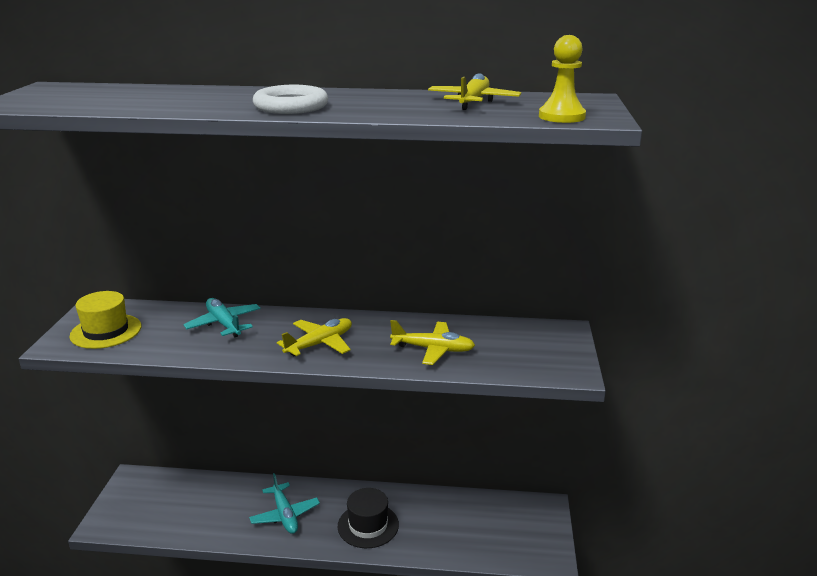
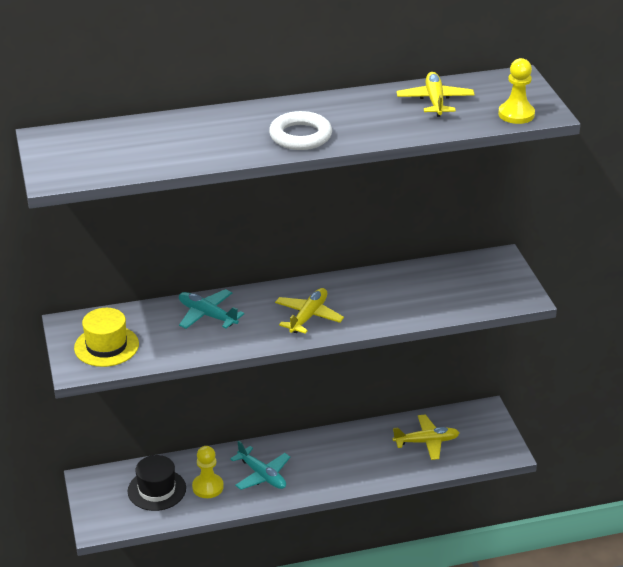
camera: 20 degrees left, 10 degrees up
(227, 513) = (208, 487): none -> yellow pawn
(368, 525) = (342, 465): black hat -> black hat (157, 490)
(433, 349) = (406, 301): yellow plane -> yellow plane (426, 442)

